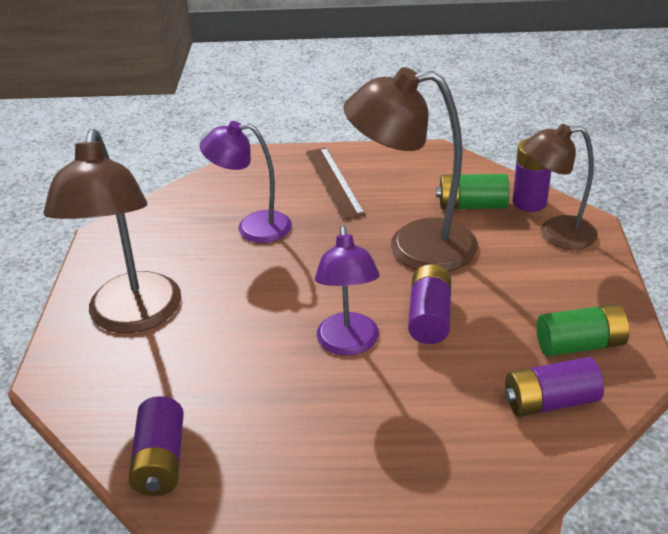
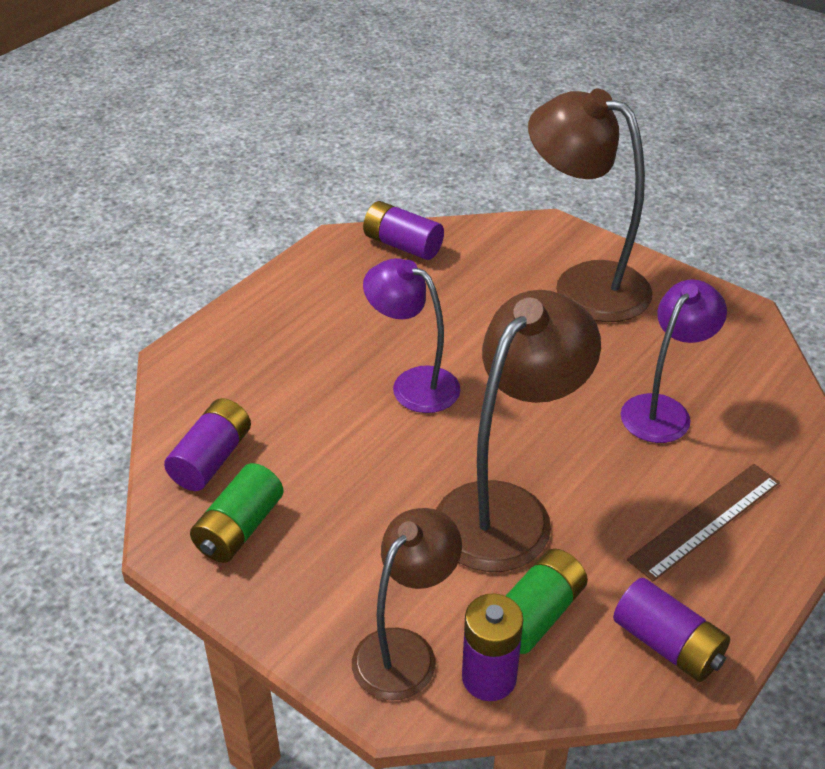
camera: 125 degrees right, 5 degrees up
(334, 182) = (705, 521): brown ruler -> brown ruler turned 60 degrees counterclockwise
(429, 317) = (389, 452): purple battery -> purple battery (667, 644)

